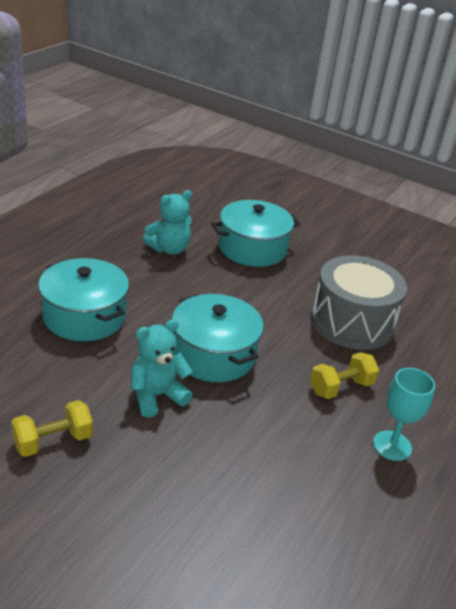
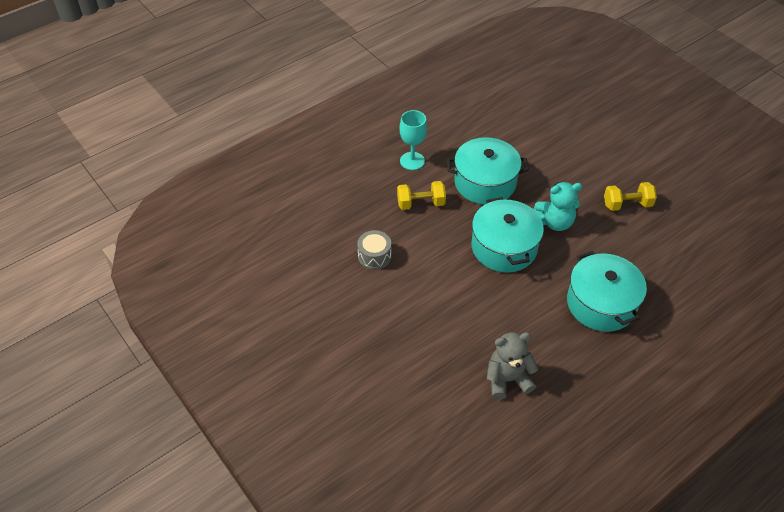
camera: 155 degrees left, 15 degrees up
(169, 249) = (507, 379): turquoise teddy bear -> grey teddy bear
(252, 248) = (418, 365): turquoise pot -> turquoise pot (485, 182)
(352, 322) = (374, 256): grey drum -> grey drum, size x0.47

